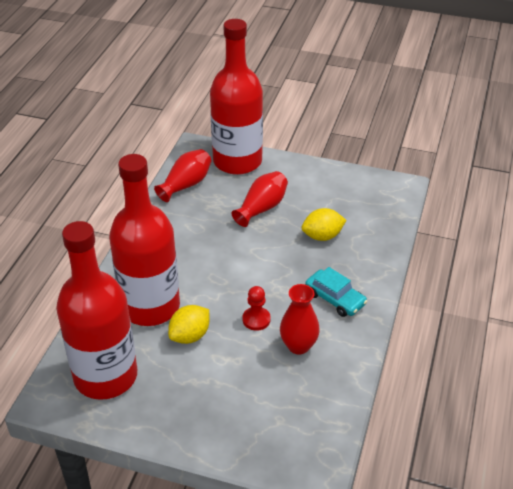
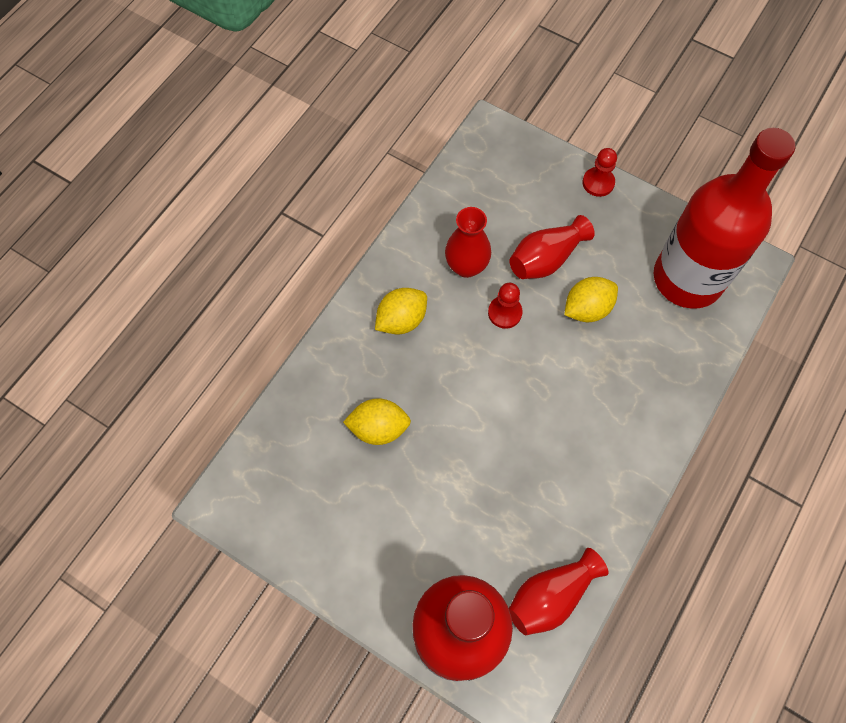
camera: 165 degrees left, 25 degrees up
(150, 306) = (629, 363): red bottle -> none
(197, 443) = (598, 183): none -> red pawn
(262, 208) = (446, 508): red vase -> red vase (546, 259)
(335, 299) = (401, 320): turquoise car -> yellow lemon

